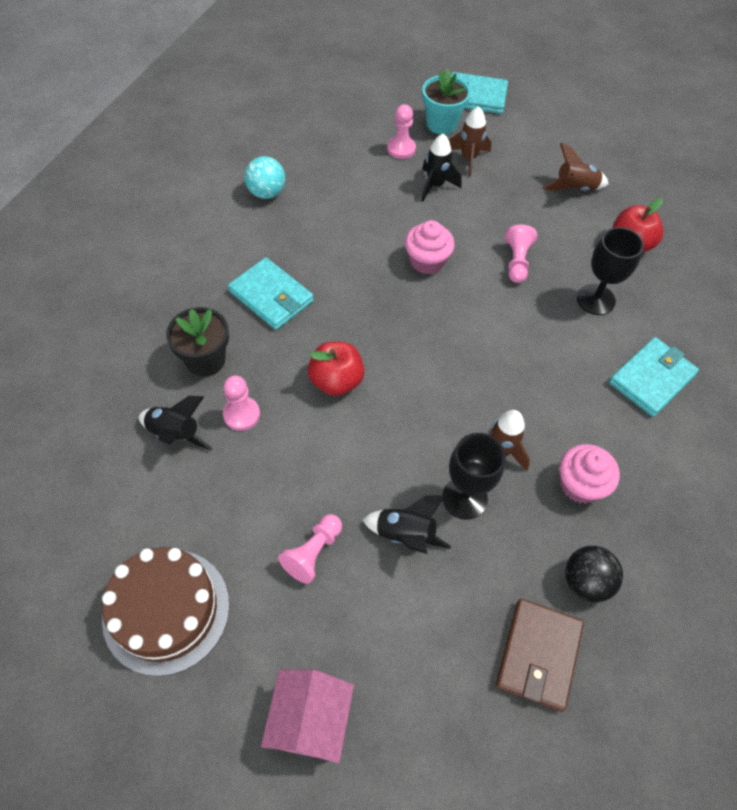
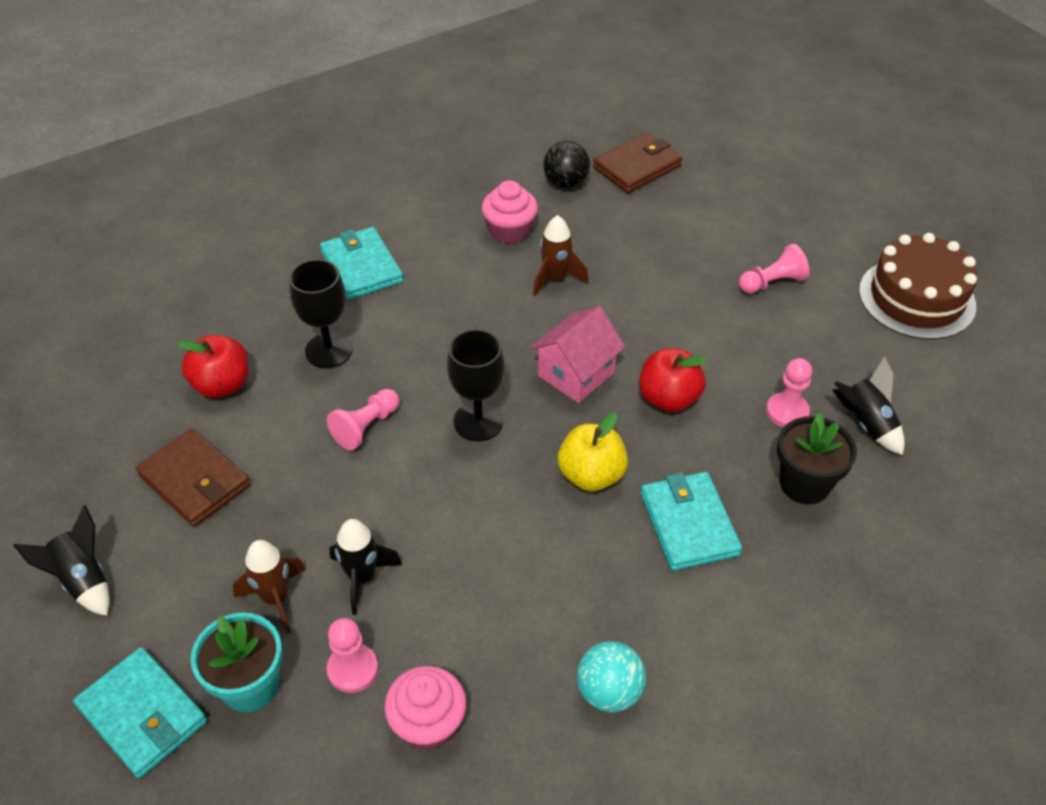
camera: 145 degrees left, 10 degrees down
(310, 721) = (825, 201): pink house -> pink house (576, 374)
(352, 298) = (591, 475): none -> yellow apple
(405, 534) = (685, 262): black rocket -> black rocket (83, 580)
(427, 261) = (468, 478): pink cupcake -> pink cupcake (428, 723)
(464, 498) = (615, 262): black goblet -> black goblet (478, 421)
(574, 188) = (194, 481): brown rocket -> brown wallet
(651, 379) = (361, 267): turquoise wallet -> turquoise wallet turned 75 degrees clockwise

